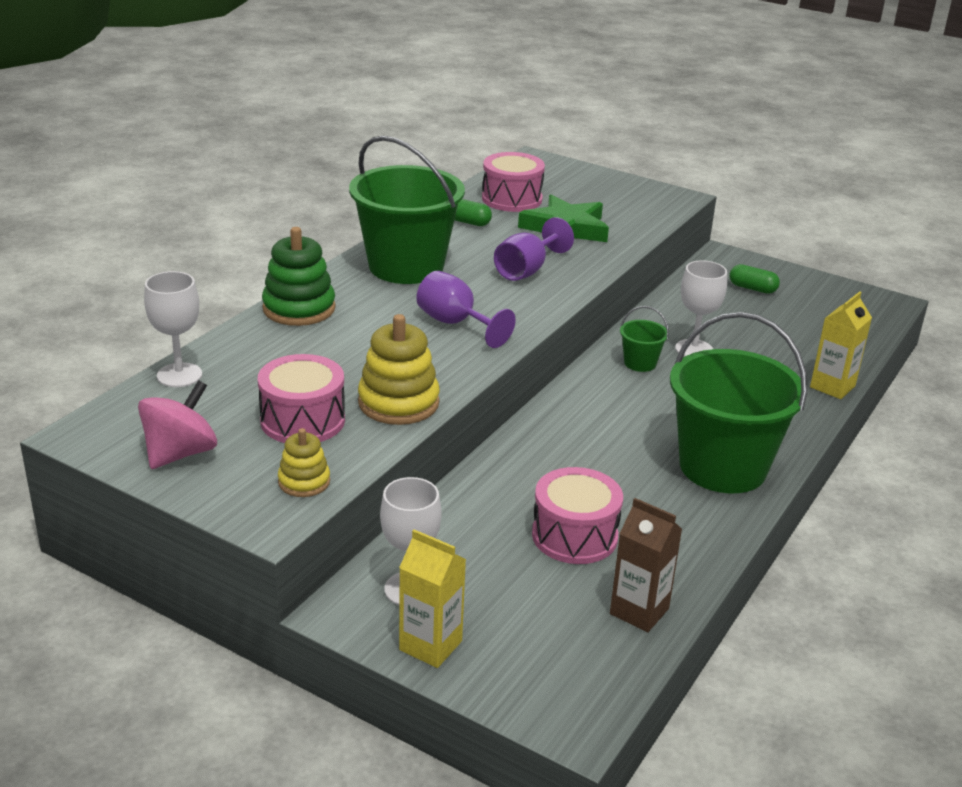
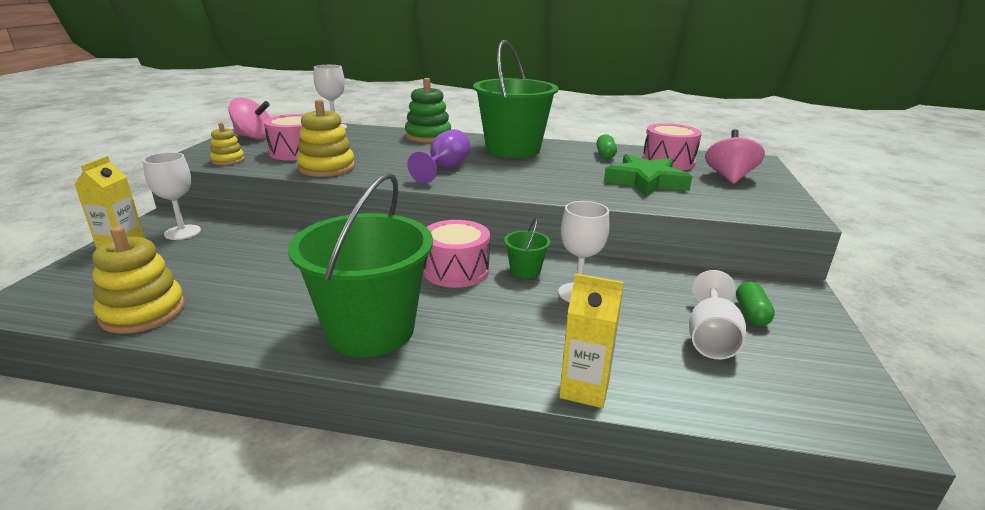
camera: 70 degrees right, 5 degrees down
(527, 270) = (552, 178): purple goblet -> none
(574, 536) = (246, 275): pink drum -> pink drum (456, 270)
(575, 188) = (729, 177): none -> pink spinning top
(639, 611) = (143, 312): brown carton -> yellow stacking toy
(781, 317) = (711, 338): none -> white goblet

